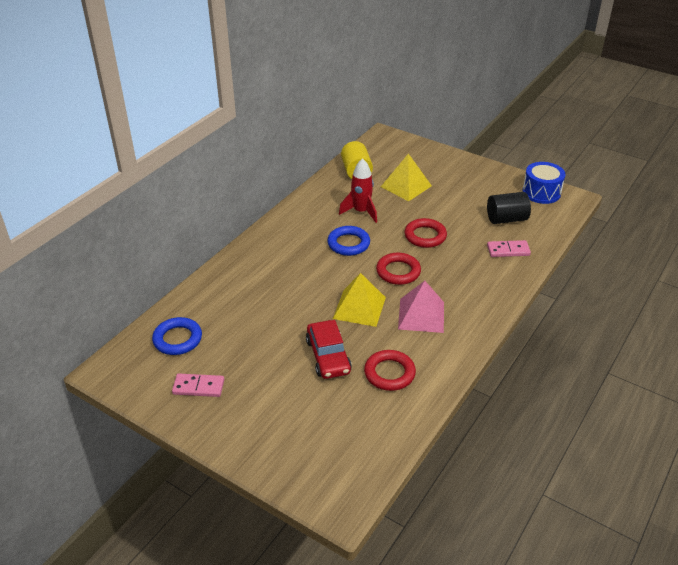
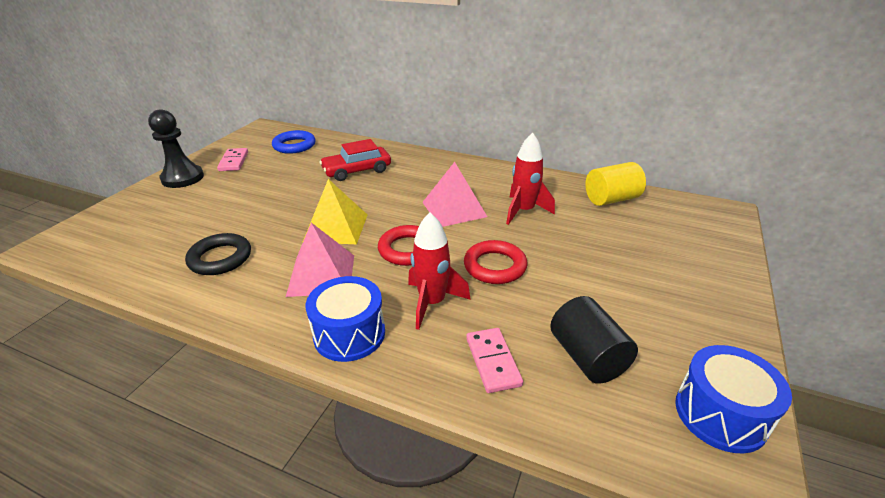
camera: 80 degrees right, 5 degrees down
(225, 426) = (182, 178): none -> black pawn
(328, 356) = (258, 216): red car -> red car (357, 170)
(348, 244) = (454, 209): blue ring -> pink pyramid
(389, 373) = (220, 258): red ring -> black ring
(406, 186) = (608, 240): yellow pyramid -> none
(458, 266) = (432, 303): none -> red rocket
(483, 302) = (349, 334): none -> blue drum

